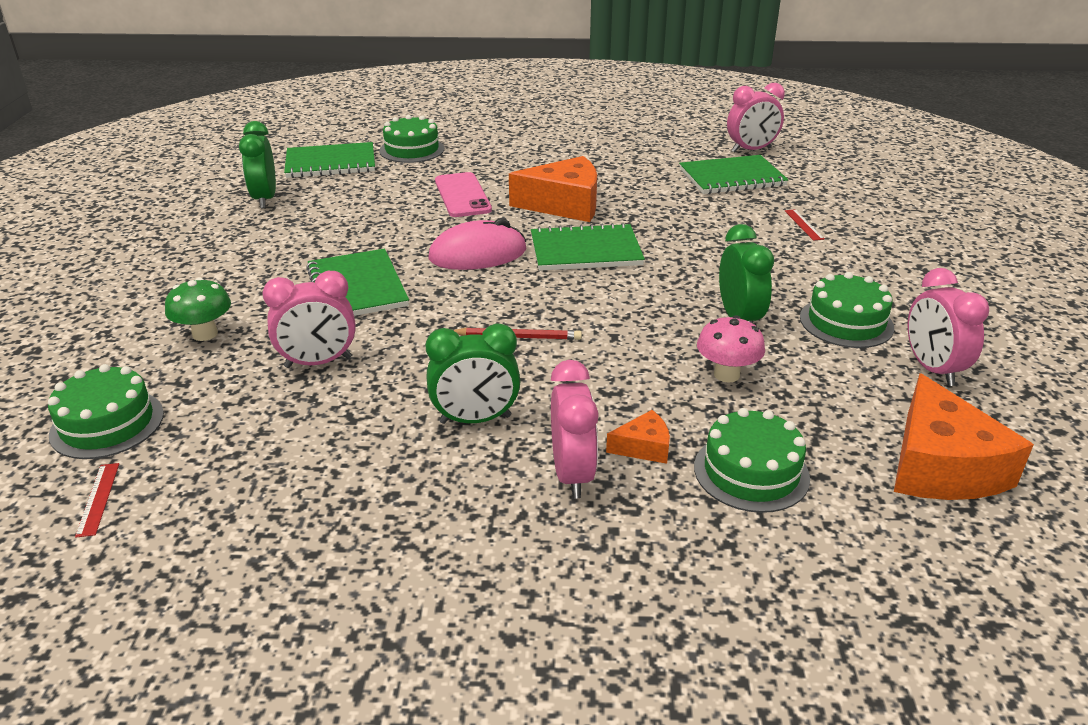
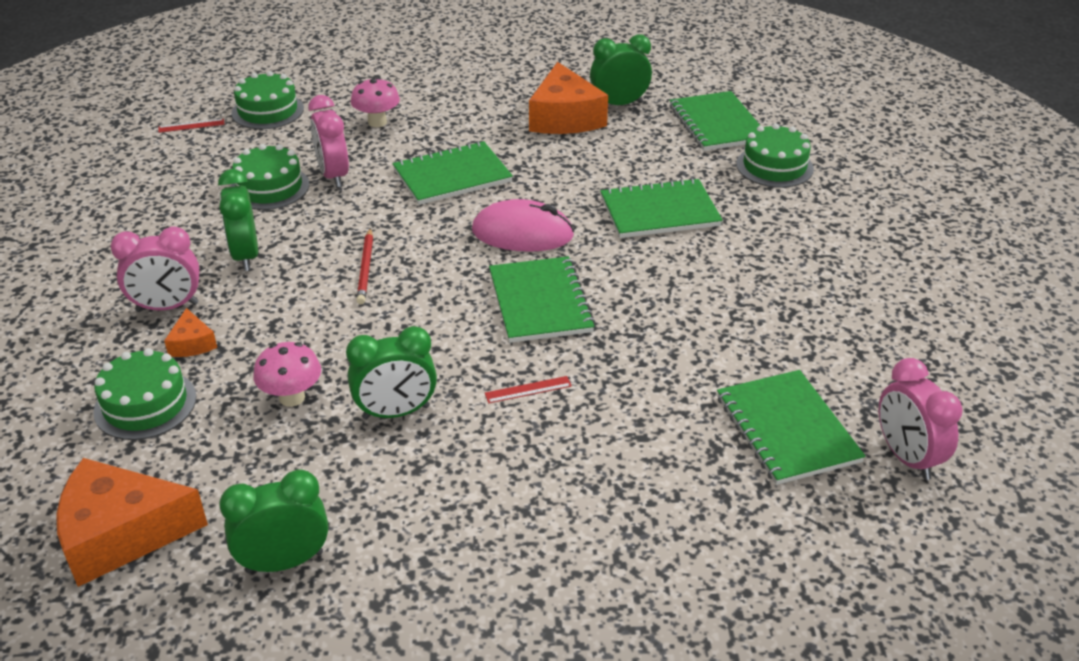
camera: 85 degrees right, 5 degrees up
(205, 334) = (377, 122): green mushroom -> pink mushroom
(462, 195) = (659, 211): pink phone -> green notebook
(478, 254) = (522, 233): pink mouse -> pink mouse turned 60 degrees counterclockwise
(564, 205) = (654, 283): orange cheese -> orange cheese (564, 118)
(804, 224) = (645, 491): red ruler -> red ruler (528, 389)
(846, 322) = (387, 500): green cake -> green cake (269, 187)
(932, 369) = (284, 562): pink clock -> green clock

